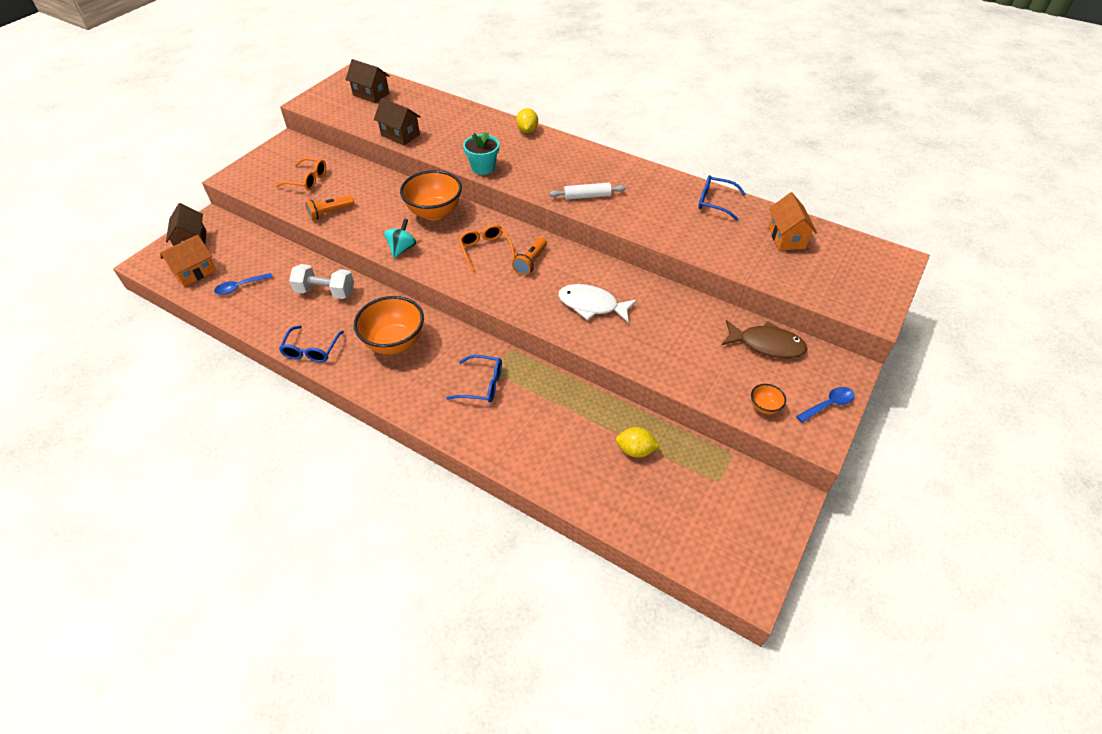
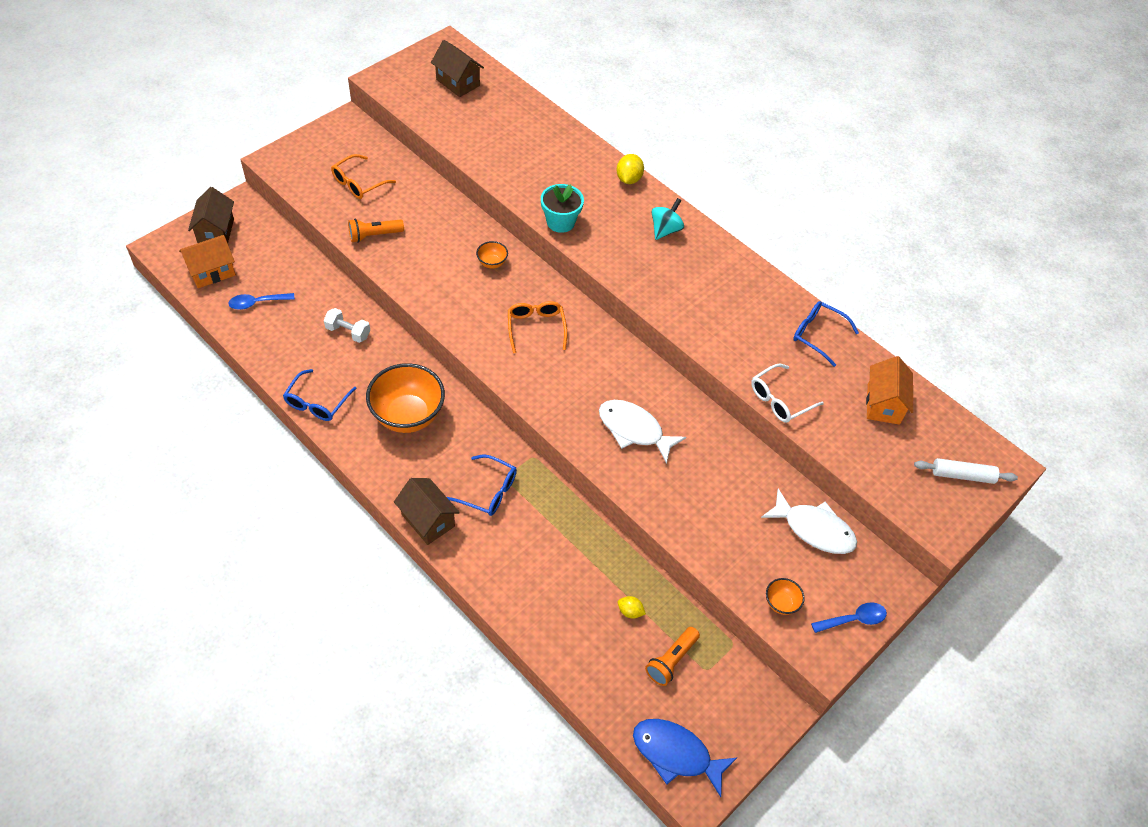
camera: 10 degrees right, 5 degrees up
(307, 180) = (358, 183): orange glasses -> orange glasses turned 105 degrees clockwise
(325, 292) = (348, 332): white dumbbell -> white dumbbell, size x0.66
(400, 135) = (477, 152): brown house -> brown house (428, 520)
(402, 249) = (443, 304): turquoise spinning top -> turquoise spinning top (665, 230)
(434, 213) = (492, 263): orange bowl -> orange bowl, size x0.44
(530, 262) = (582, 357): orange flashlight -> orange flashlight (671, 660)
(587, 196) = (669, 291): white rolling pin -> white rolling pin (962, 475)
(635, 450) = (630, 611): yellow lemon -> yellow lemon, size x0.64
(705, 251) = (780, 400): none -> white glasses
(719, 559) = (676, 754): none -> blue fish
(766, 344) = (814, 529): brown fish -> white fish

